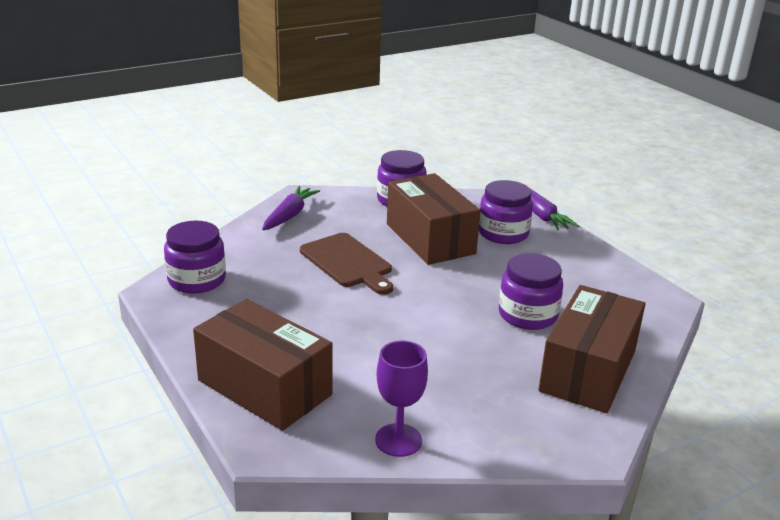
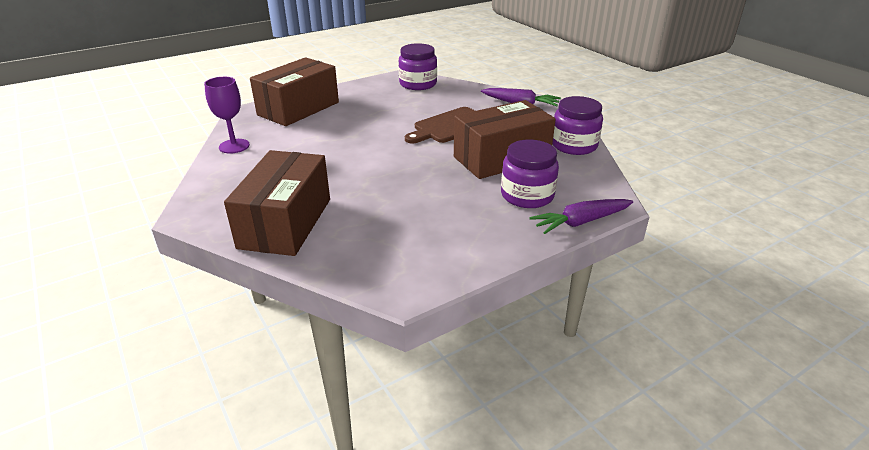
camera: 90 degrees right, 5 degrees up
(527, 315) = (374, 199): purple jar -> none
(588, 371) = (285, 223): brown box -> brown box turned 75 degrees clockwise

